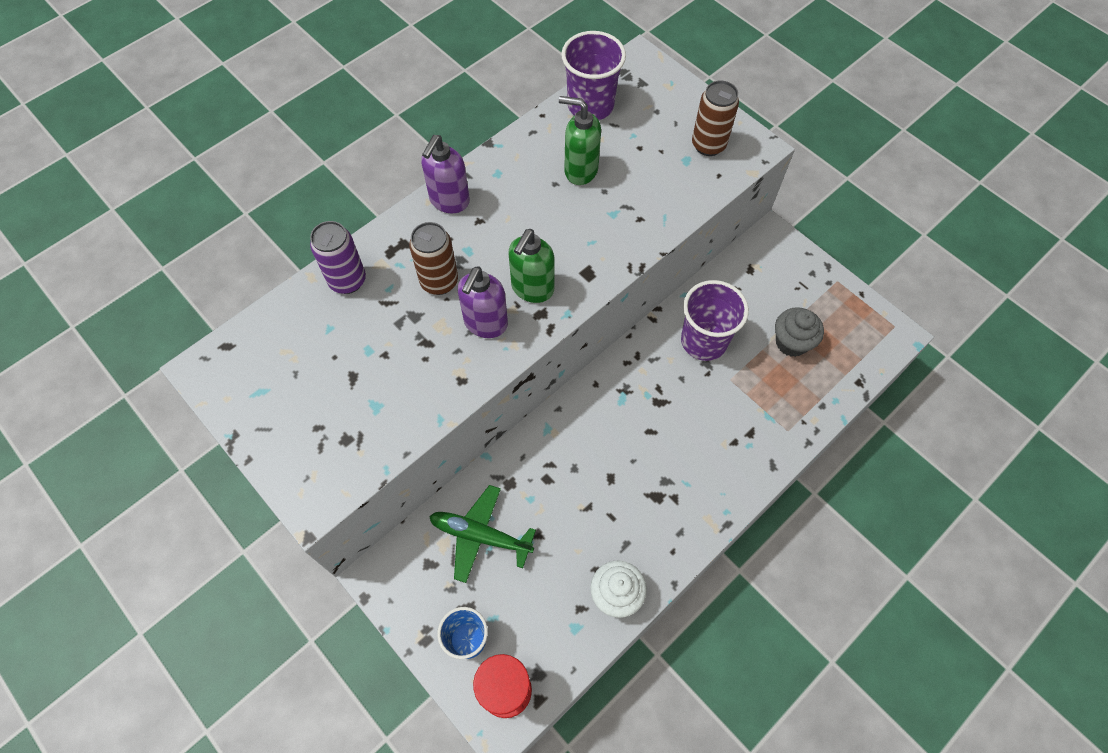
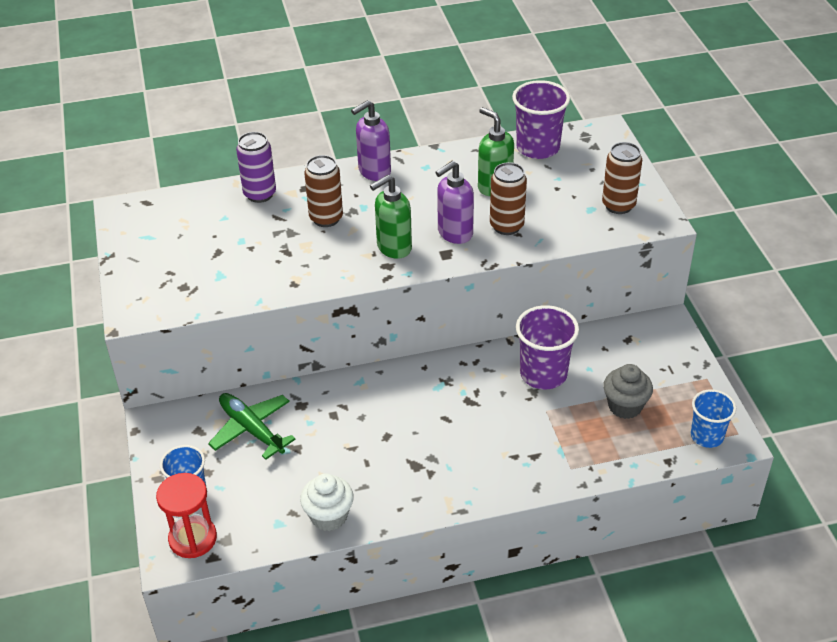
camera: 30 degrees right, 20 degrees down
(485, 324) = (340, 256): purple soap dispenser -> purple soap dispenser (454, 233)
(623, 214) = (506, 226): none -> brown can
(873, 341) = (707, 436): none -> blue cup

